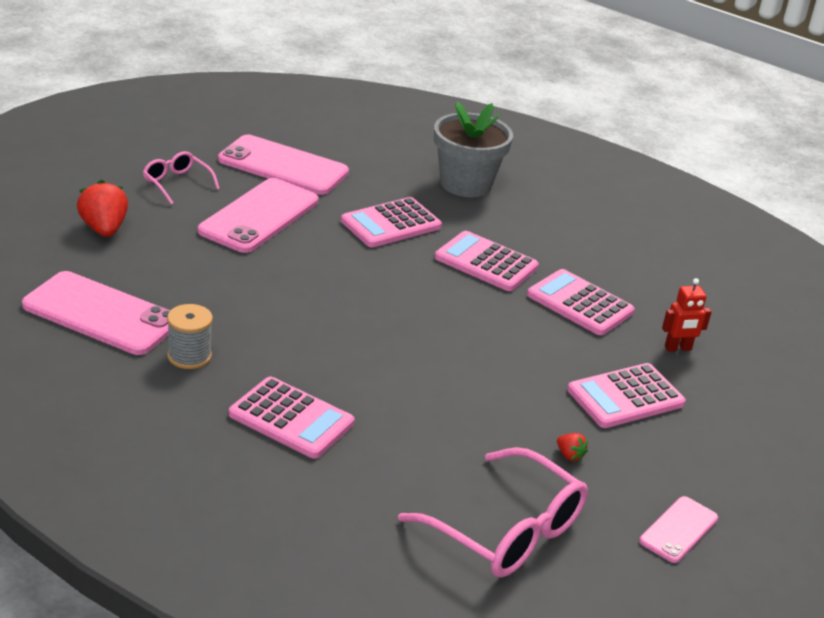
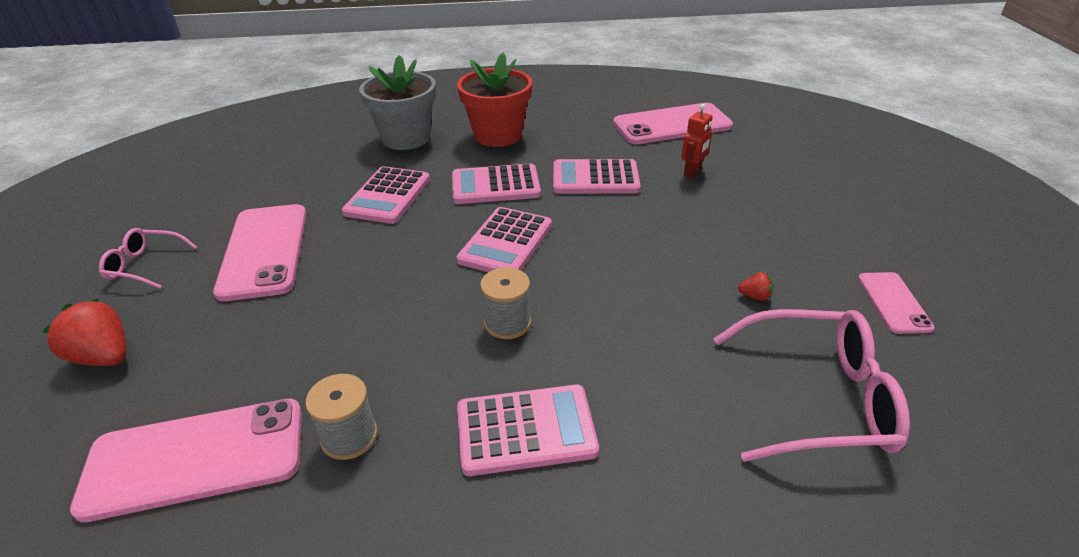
camera: 35 degrees left, 5 degrees up
(283, 166) = (238, 198): pink phone -> pink phone (672, 125)
(361, 358) = (507, 323): none -> grey spool
(548, 222) = (498, 135): none -> red flower pot
(625, 397) = (717, 226): pink calculator -> pink calculator (505, 243)

